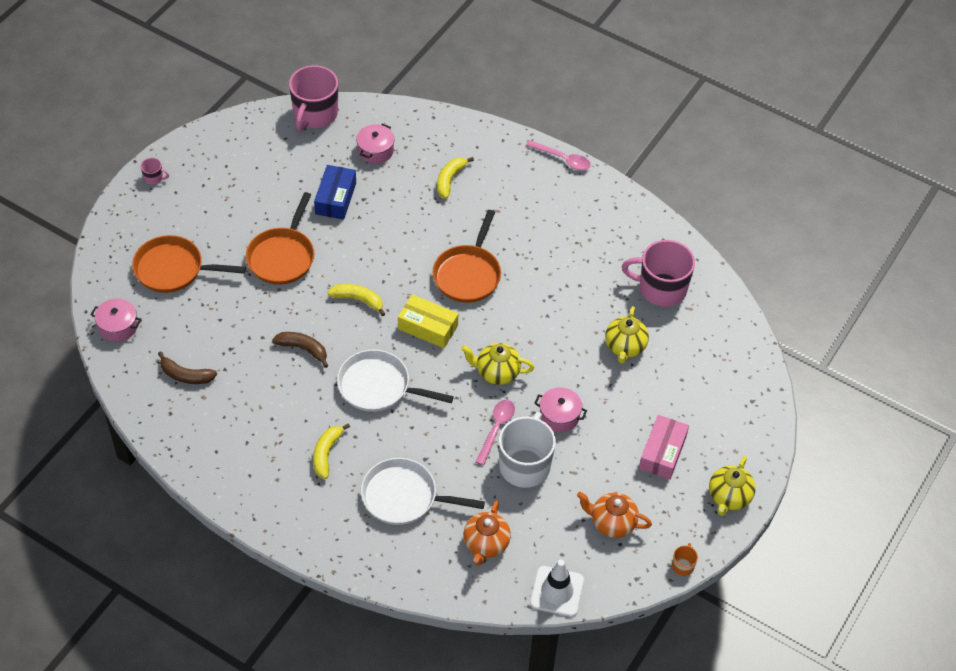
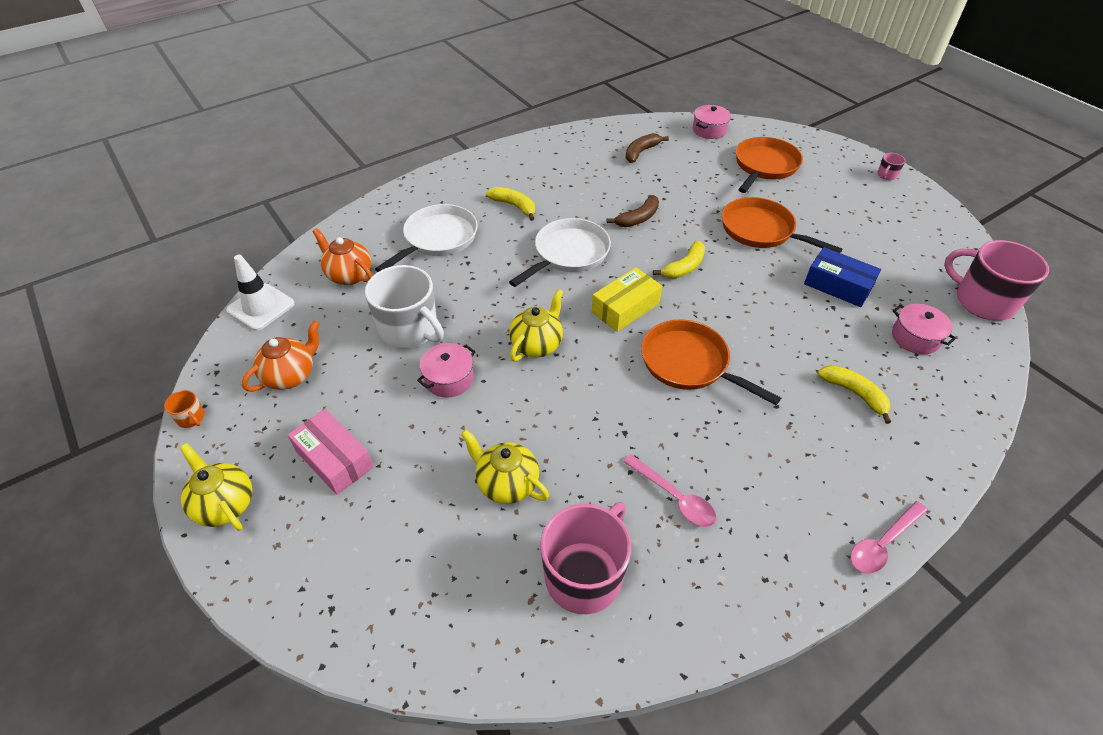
camera: 115 degrees right, 5 degrees down
(496, 429) = (467, 322): pink spoon -> pink spoon (674, 497)

